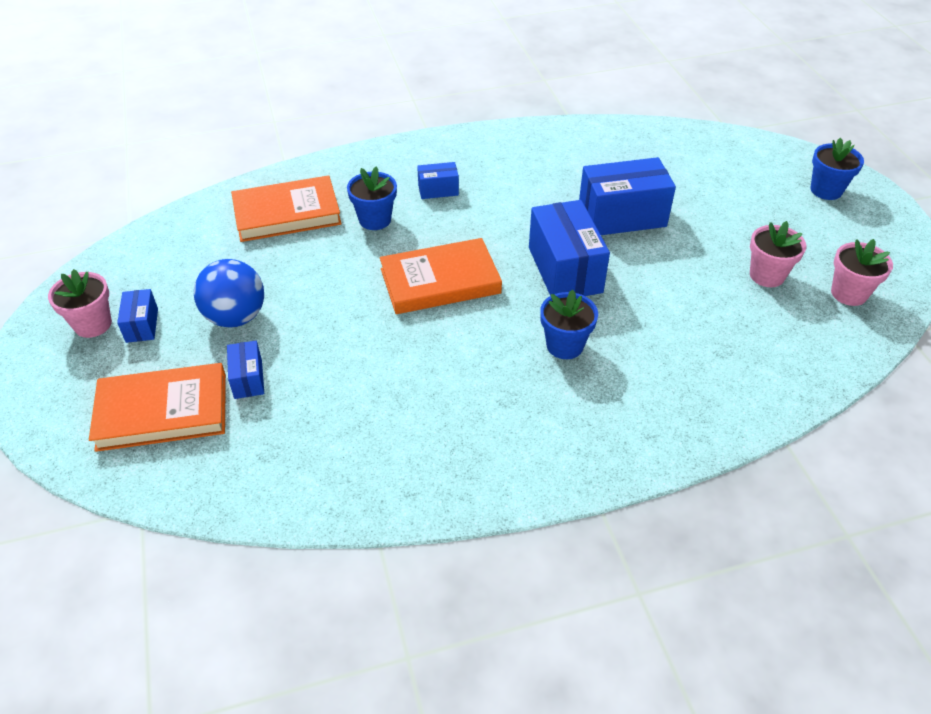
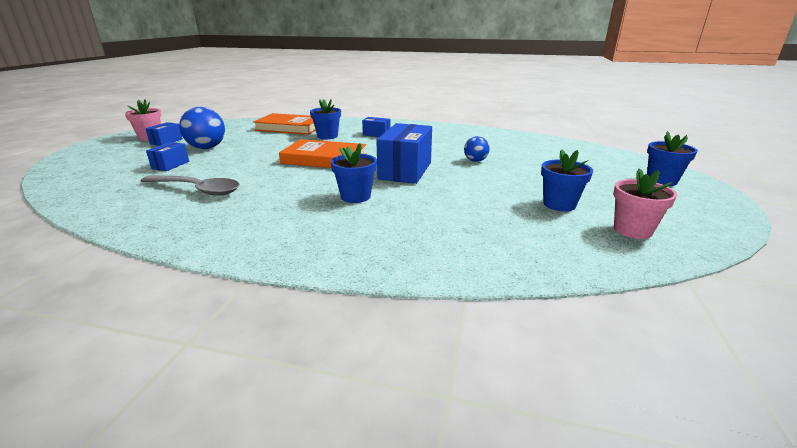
camera: 30 degrees right, 20 degrees down
(162, 411) = (116, 165): orange book -> none
(366, 412) = (197, 190): none -> grey spoon
(622, 216) = (475, 161): blue box -> blue ball
(767, 275) = (559, 204): pink flower pot -> blue flower pot

